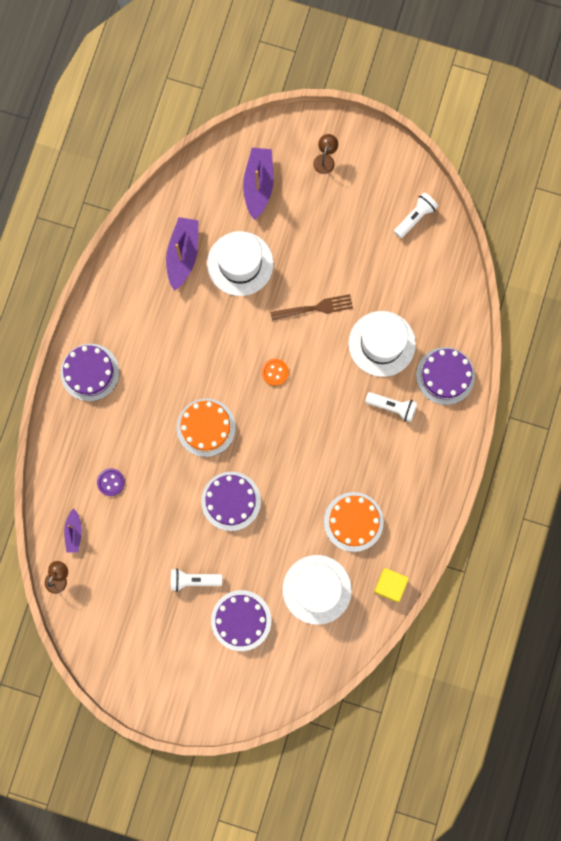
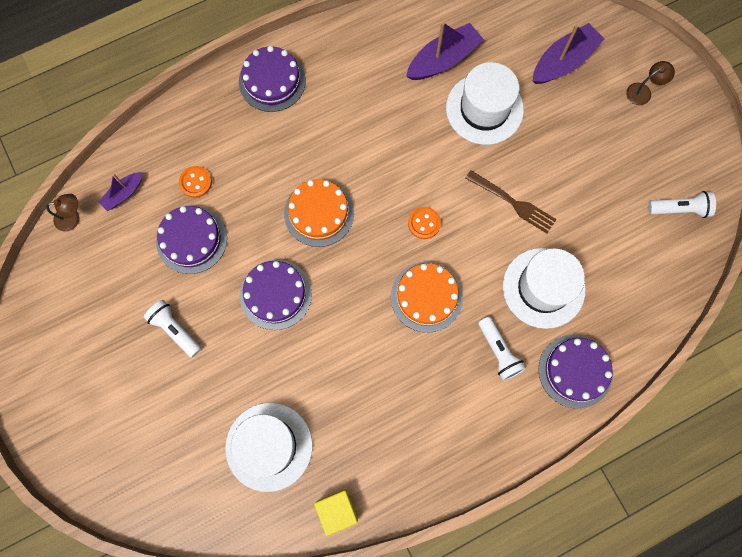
camera: 45 degrees right, 5 degrees down
(111, 482) = (195, 182): purple button -> orange button
(241, 620) = (177, 406): purple cake -> purple cake (191, 239)
(353, 521) = (362, 419): orange cake -> orange cake (426, 297)

